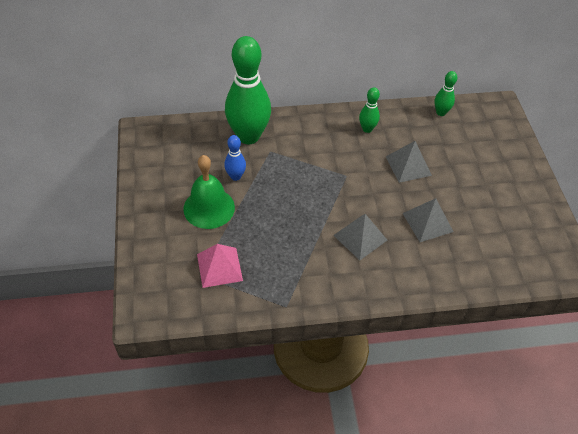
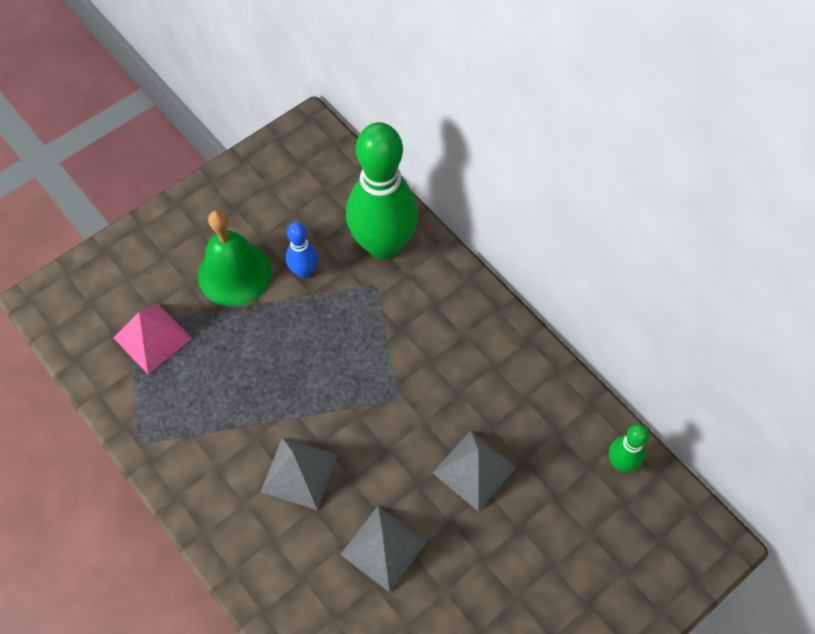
camera: 60 degrees right, 10 degrees up
(367, 129) = (506, 379): green bowling pin -> none

